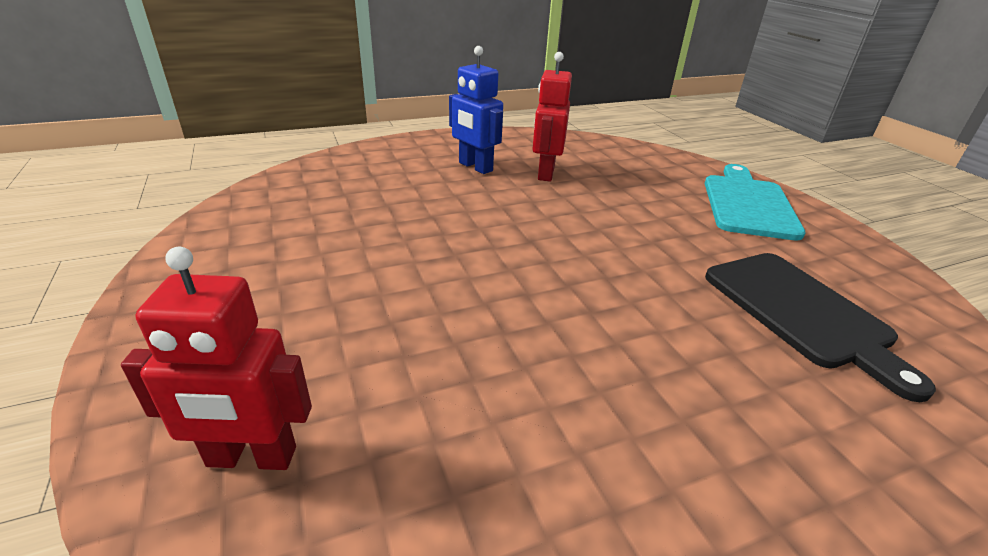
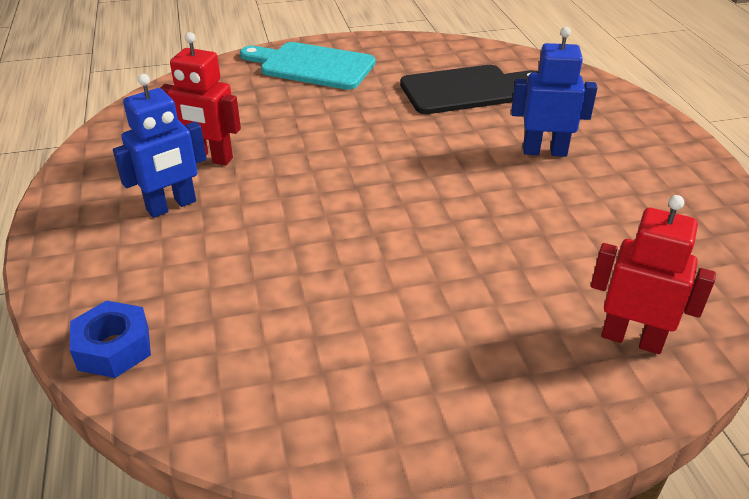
camera: 80 degrees left, 5 degrees up
(251, 458) = (631, 338): red robot -> red robot turned 75 degrees counterclockwise
(321, 167) = (114, 348): none -> blue nut
(684, 391) = (544, 151): none -> blue robot

